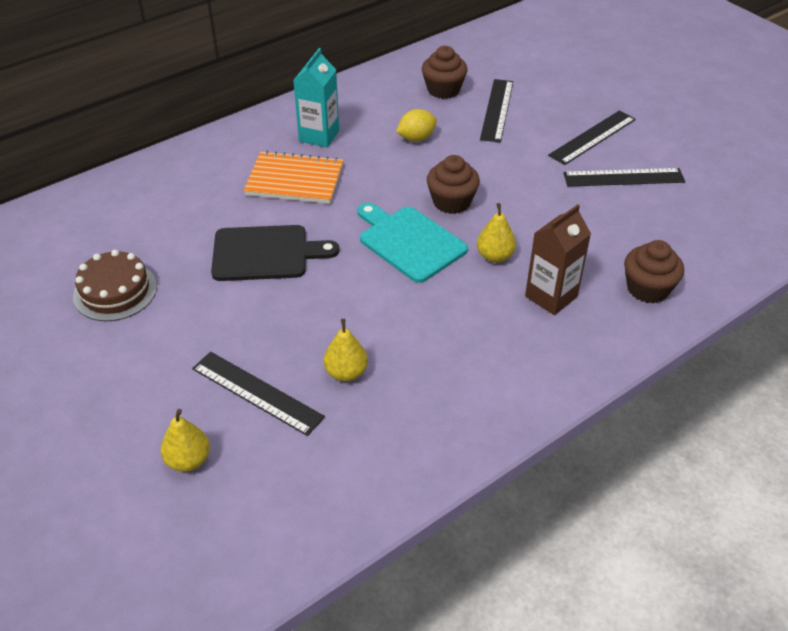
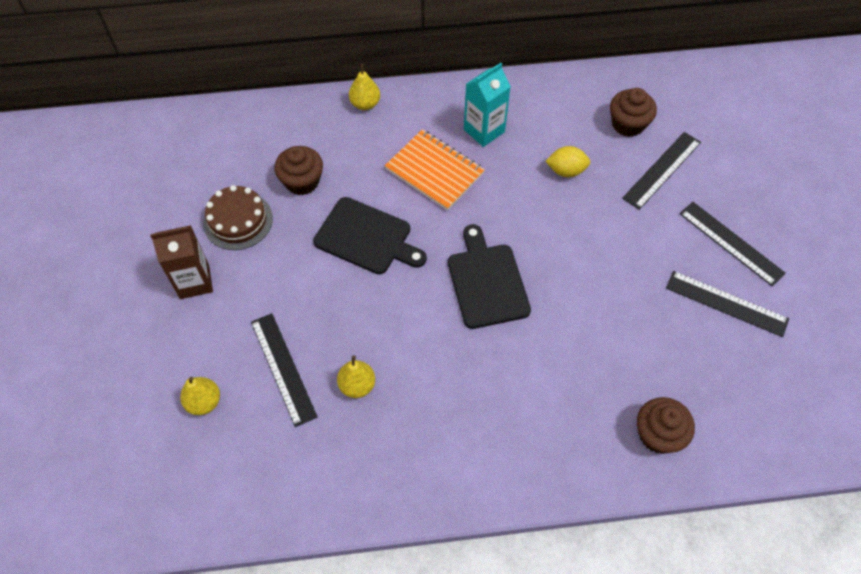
camera: 30 degrees right, 15 degrees up
(409, 242) = (487, 282): turquoise cutting board -> black cutting board
(451, 202) = (550, 256): brown cupcake -> brown cupcake (302, 181)
(495, 256) = (548, 332): yellow pear -> yellow pear (365, 104)
(551, 296) = (567, 398): brown carton -> brown carton (194, 282)
(592, 137) = (731, 243): black ruler -> black ruler turned 60 degrees clockwise

